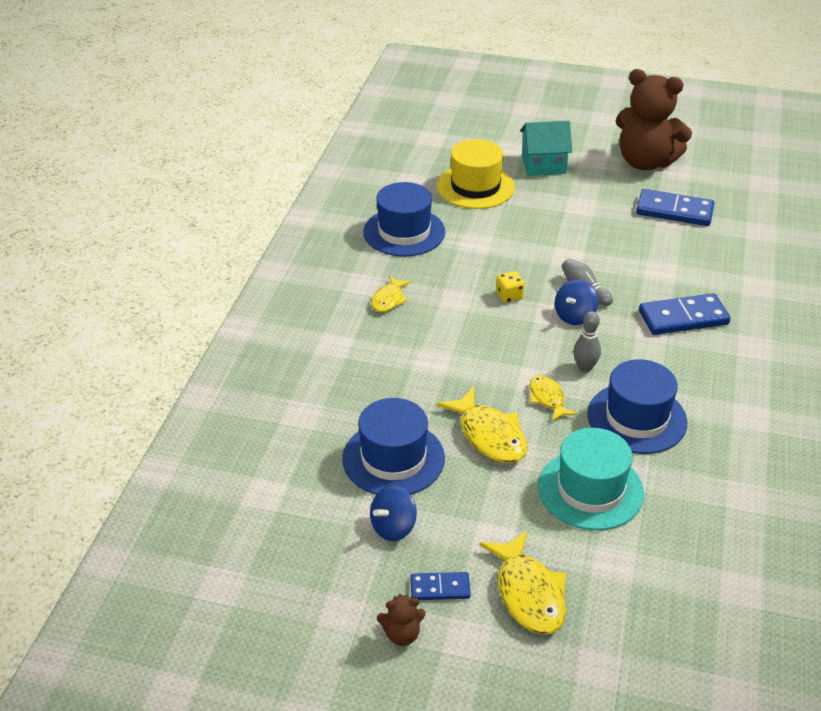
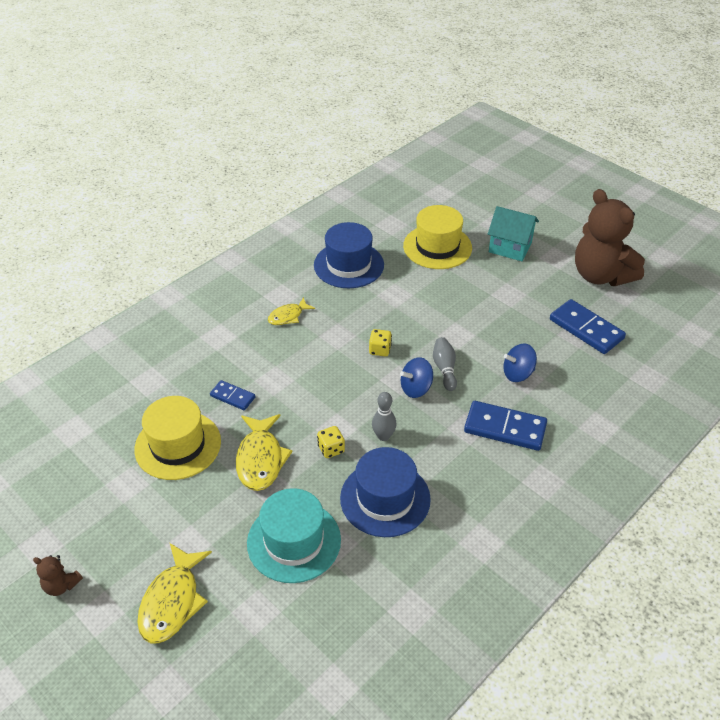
camera: 30 degrees right, 5 degrees up
(393, 458) = (178, 445): blue hat -> yellow hat
(393, 527) = (130, 499): blue spinning top -> blue spinning top (517, 373)
(440, 588) = (117, 563): blue domino -> blue domino (232, 397)
(547, 398) = (331, 449): yellow fish -> yellow dice

